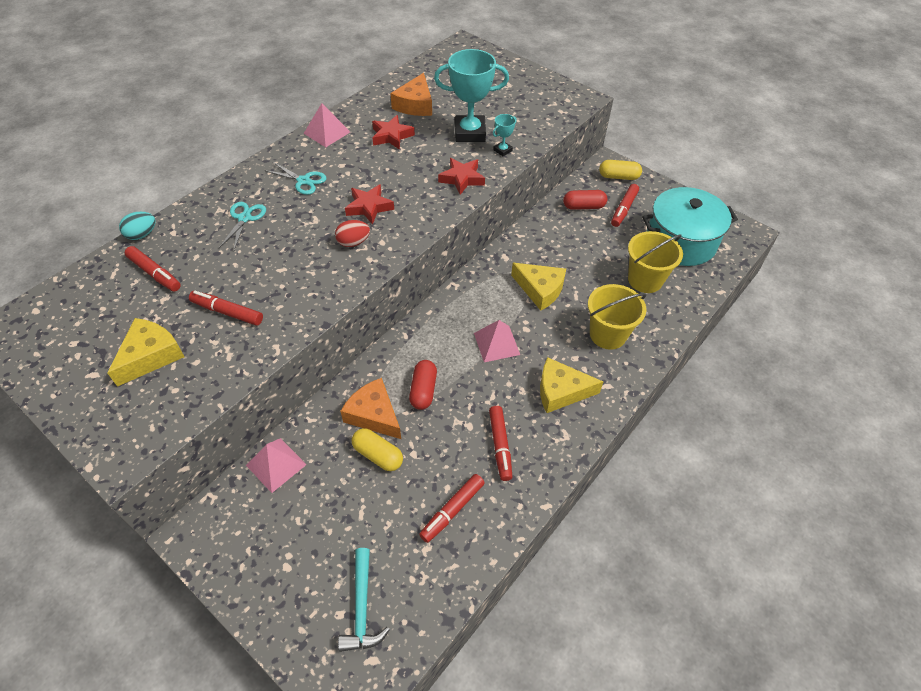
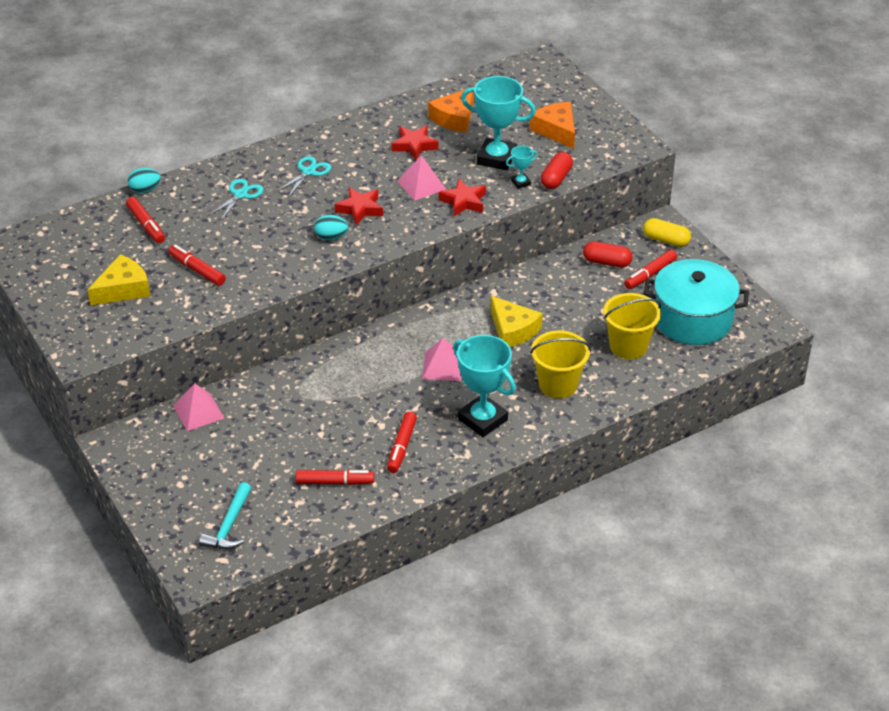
camera: 20 degrees right, 10 degrees down
(303, 181) = (308, 172): turquoise scissors -> turquoise scissors turned 105 degrees counterclockwise
(327, 132) = (351, 129): pink pyramid -> pink pyramid (421, 185)
(353, 242) = (331, 237): red egg -> turquoise egg
(374, 415) = (299, 396): orange cheese -> orange cheese (556, 130)
(378, 455) = (289, 426): yellow capsule -> none
(423, 390) = (353, 388): red capsule -> red capsule (556, 178)
(452, 510) = (334, 482): red marker -> red marker turned 150 degrees counterclockwise
(561, 391) = (483, 419): yellow cheese -> turquoise trophy

